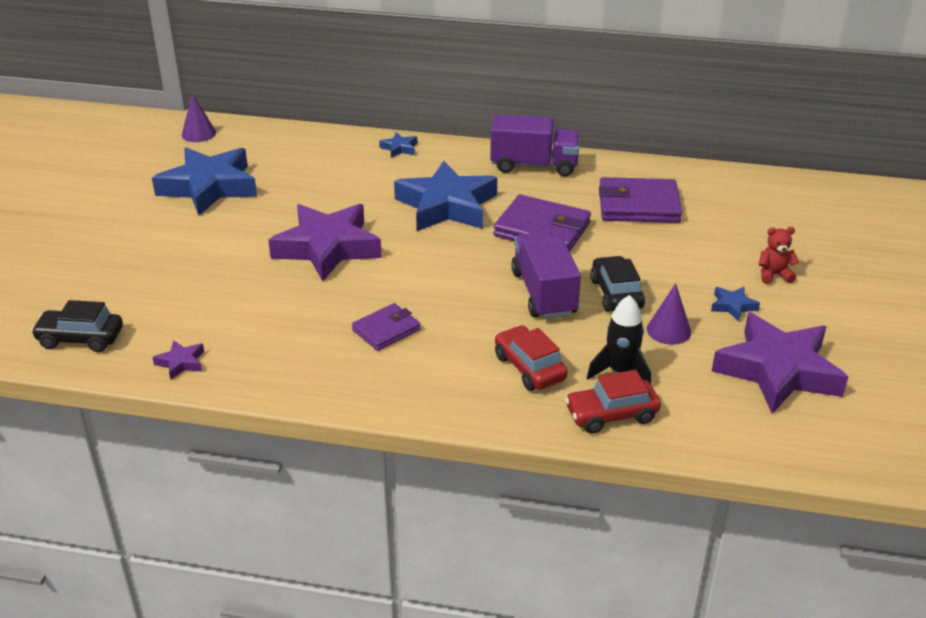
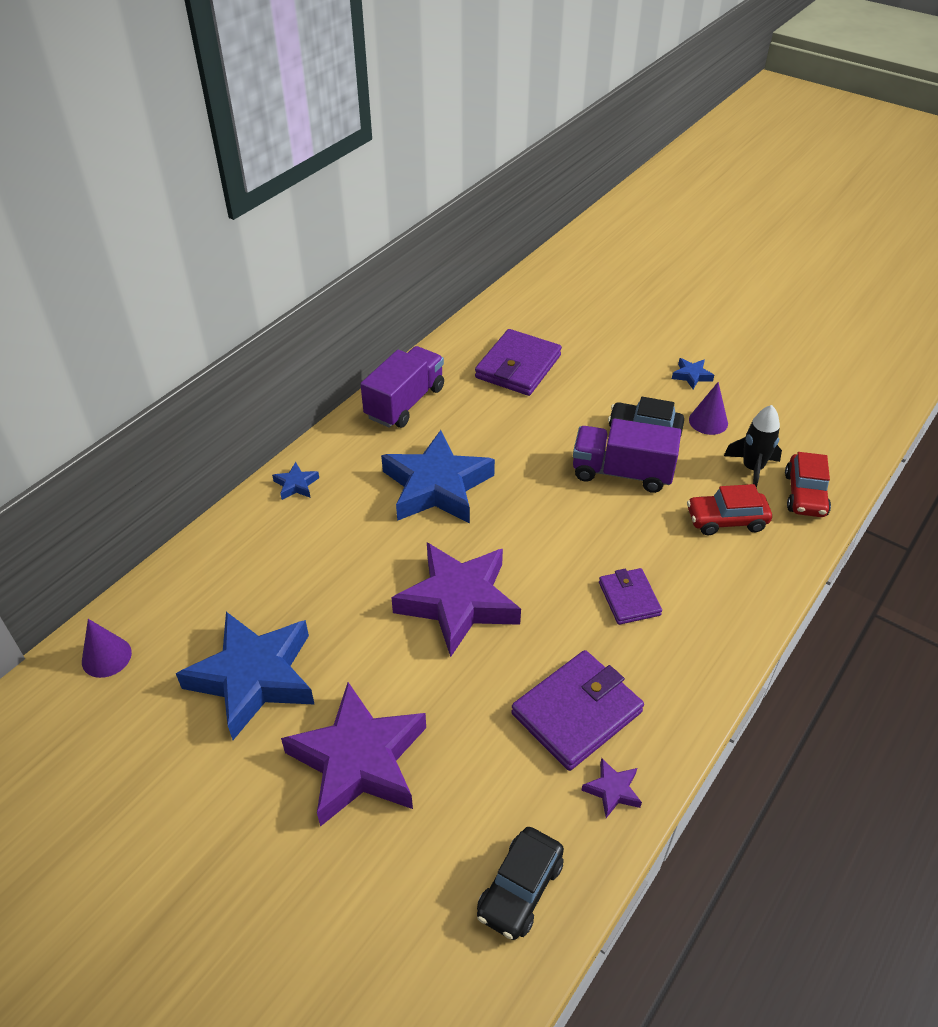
camera: 65 degrees left, 10 degrees up
(542, 229) = (520, 437): purple wallet -> purple wallet (576, 713)
(774, 275) = (661, 339): red teddy bear -> none
(778, 370) = (781, 388): purple star -> purple star (358, 760)

